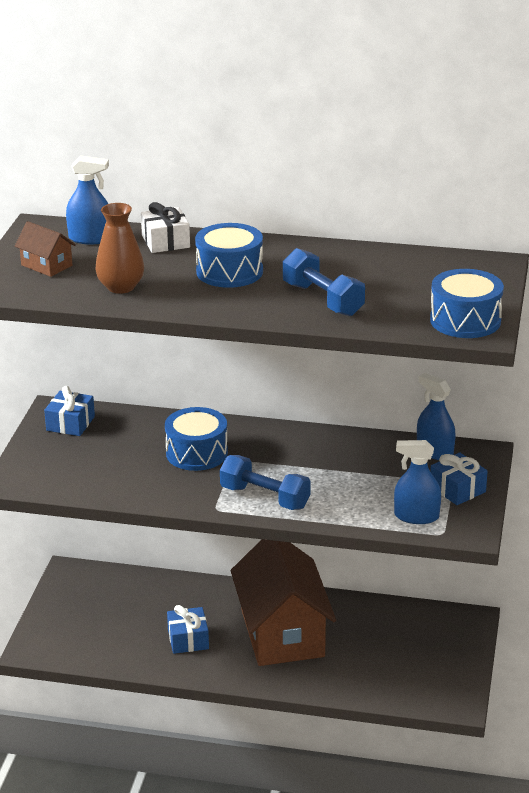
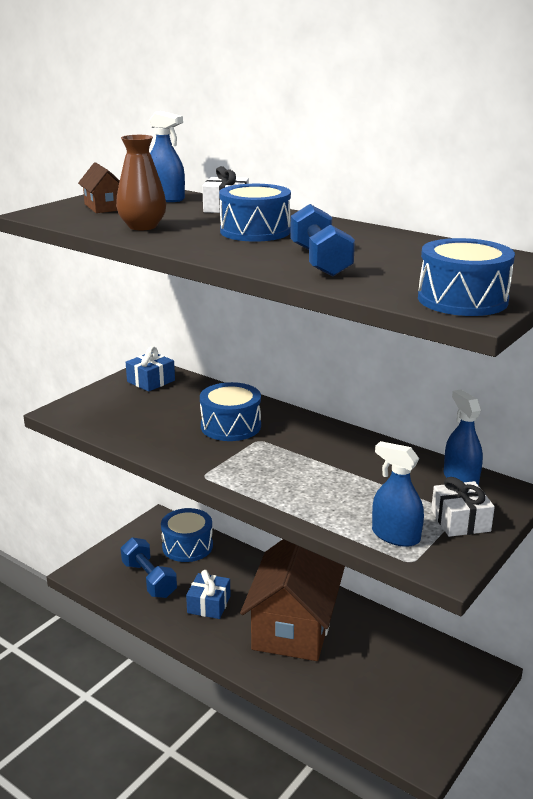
camera: 25 degrees right, 5 degrees down
(122, 590) = (187, 546): none -> blue drum
(265, 497) = (257, 477): blue dumbbell -> blue dumbbell (149, 579)
(457, 489) = (460, 521): blue gift -> white gift

